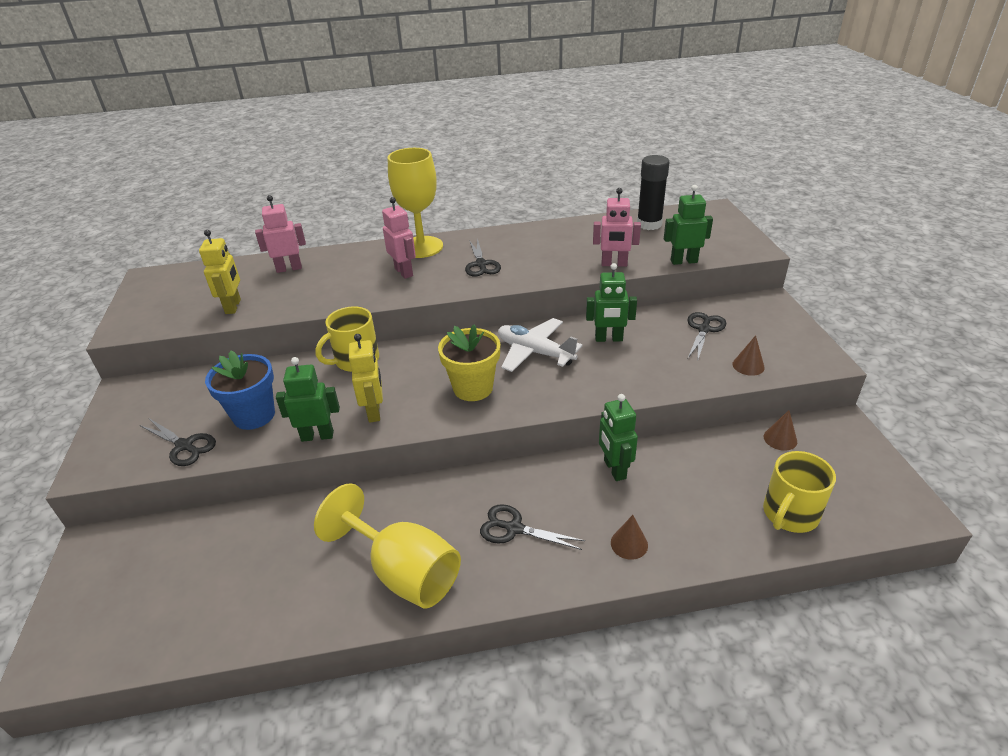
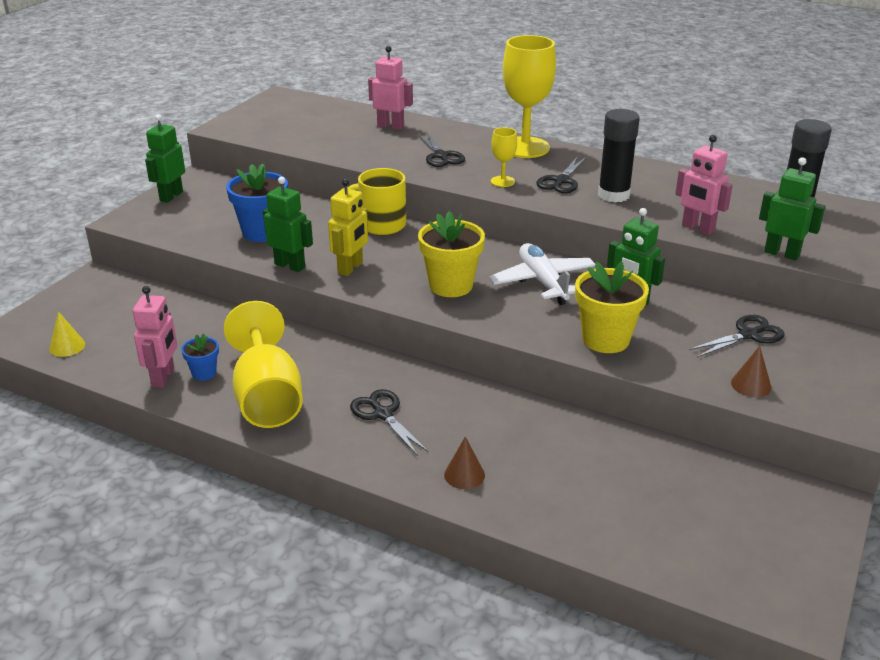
camera: 35 degrees right, 5 degrees down
(137, 640) = (67, 346): none -> yellow cone
(184, 446) = (196, 232): black scissors -> black scissors (441, 156)
(233, 306) = (315, 140): yellow robot -> none
(318, 583) = (204, 373): none -> blue flower pot
(404, 272) = (482, 162): pink robot -> pink robot (163, 377)
(439, 282) = (502, 181): none -> yellow goblet
(530, 261) = (613, 195): none -> black glue stick
(614, 469) = (523, 417): green robot -> green robot (171, 196)
(628, 378) = (605, 339): none -> yellow flower pot
(780, 439) = (731, 477): brown cone -> none
(789, 514) = (649, 536): yellow mug -> none

